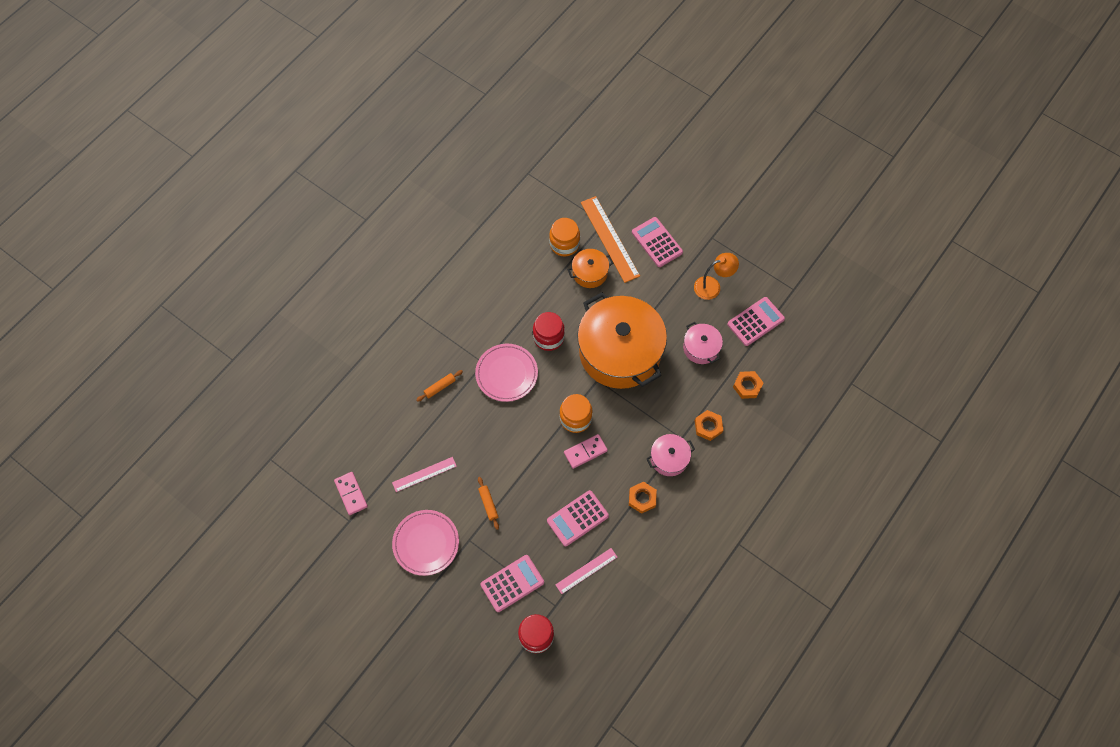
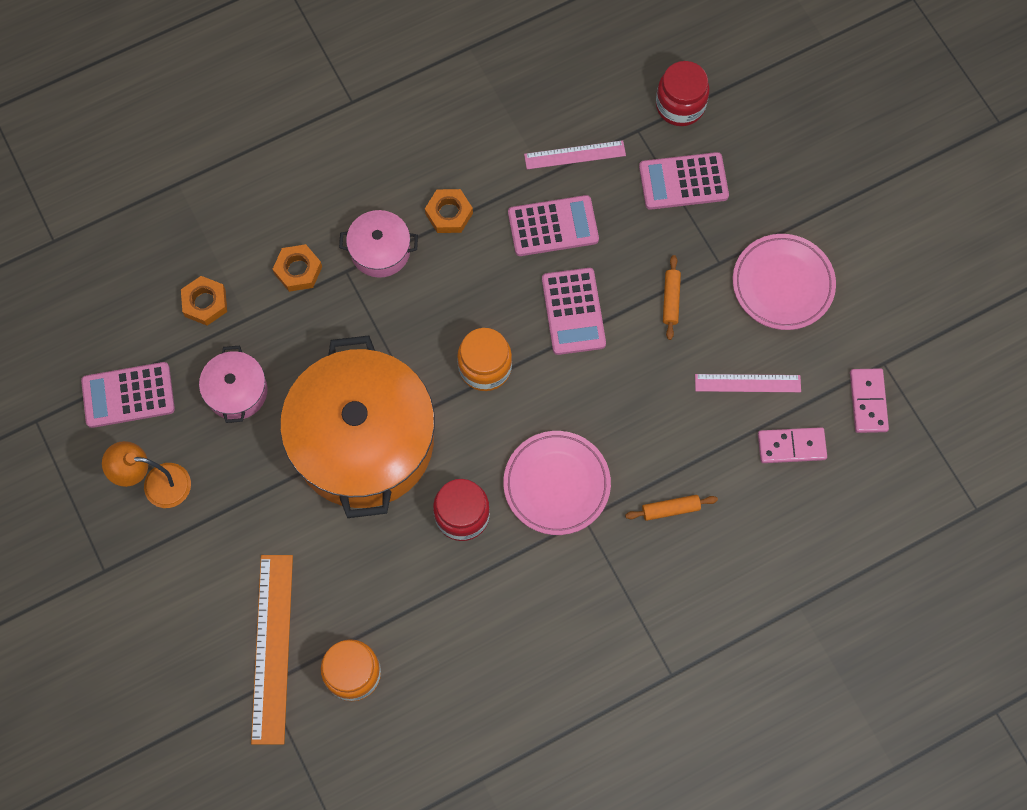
camera: 155 degrees left, 5 degrees up
(585, 452) = (495, 312): pink domino -> pink domino (791, 446)
(590, 273) = (339, 599): orange pot -> none
(657, 242) = (198, 604): pink calculator -> pink calculator (573, 311)

